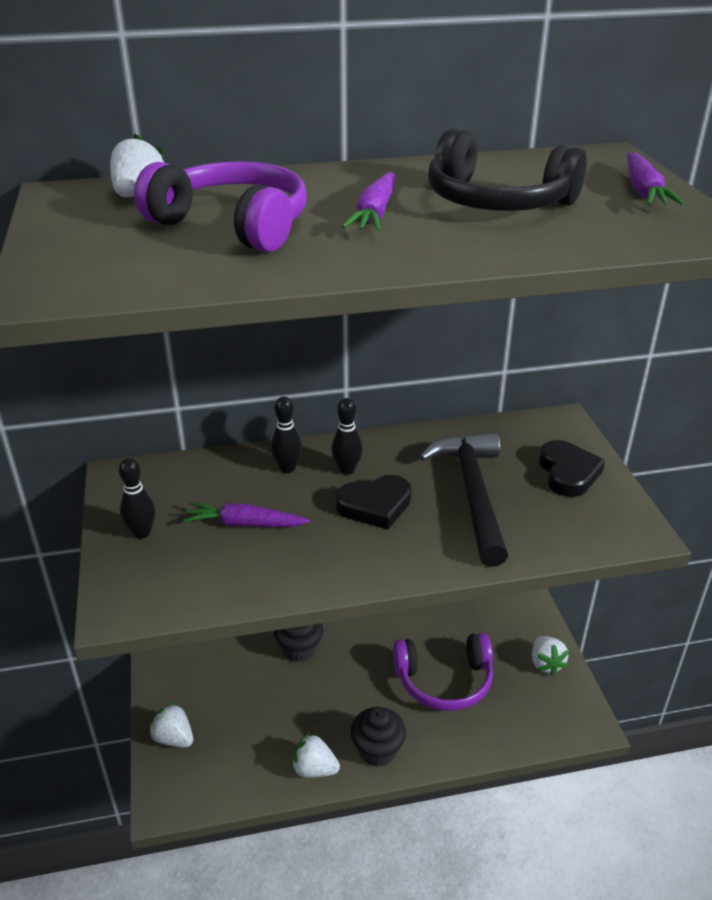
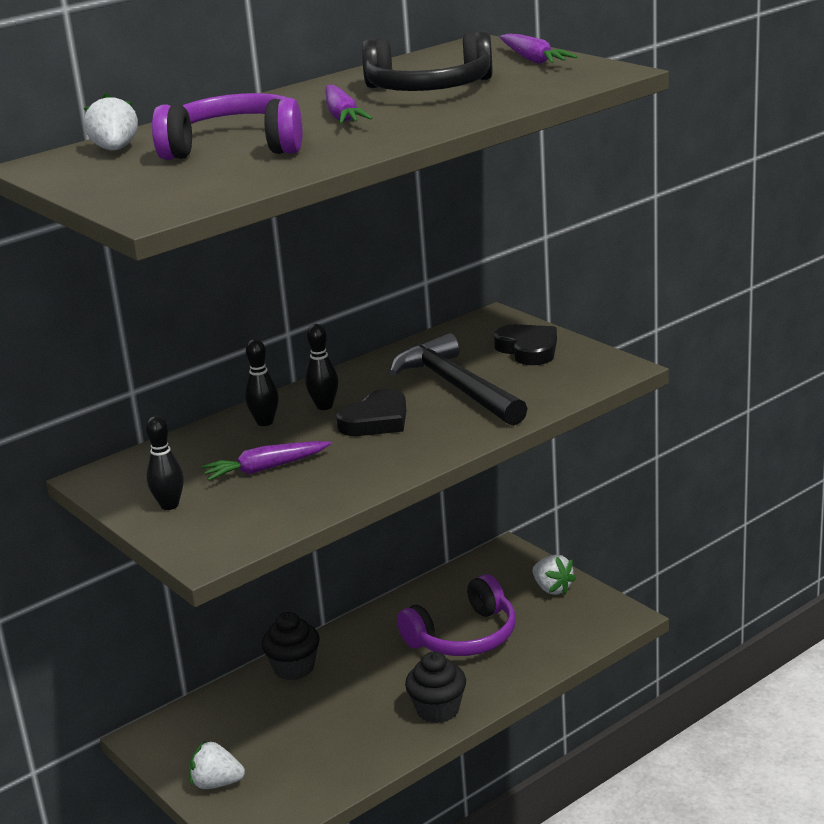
camera: 25 degrees left, 10 degrees down
(314, 769) = (386, 747): white strawberry -> none

